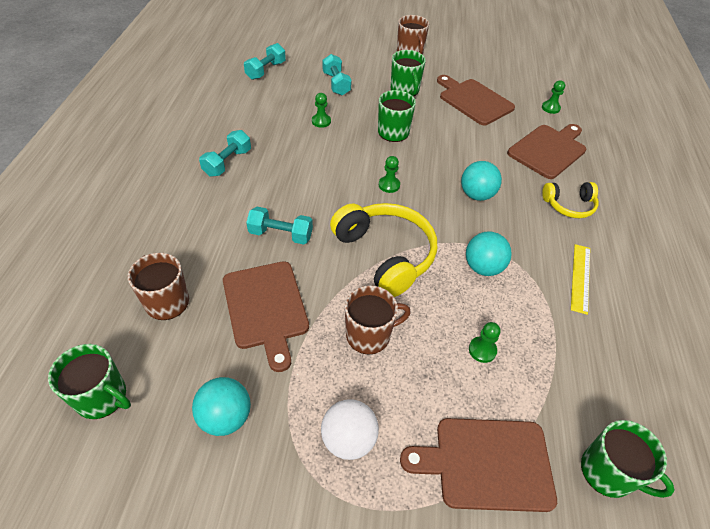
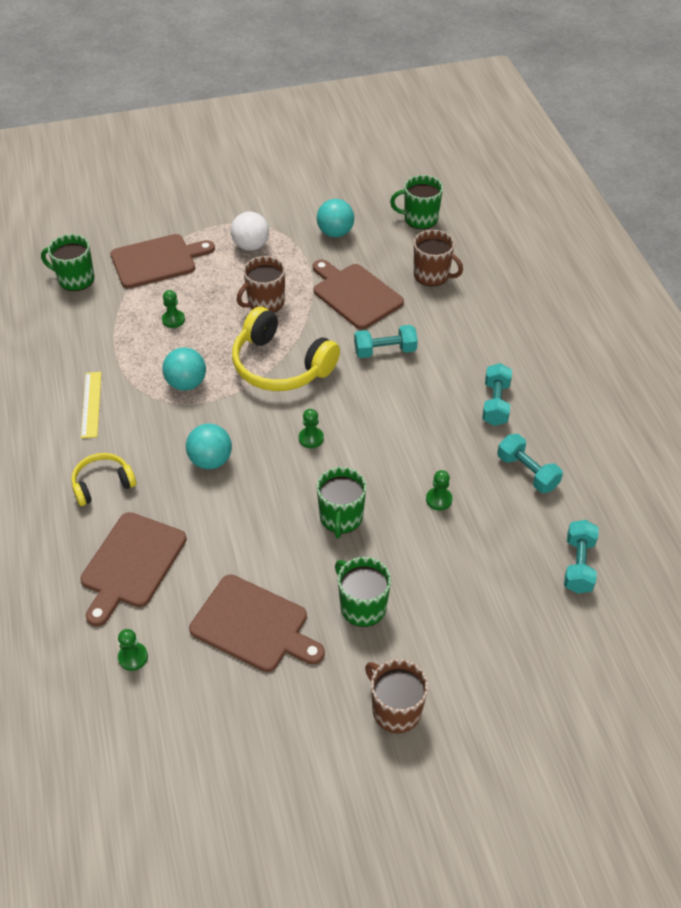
camera: 160 degrees right, 0 degrees up
(336, 84) = (465, 578): turquoise dumbbell -> turquoise dumbbell (527, 472)

